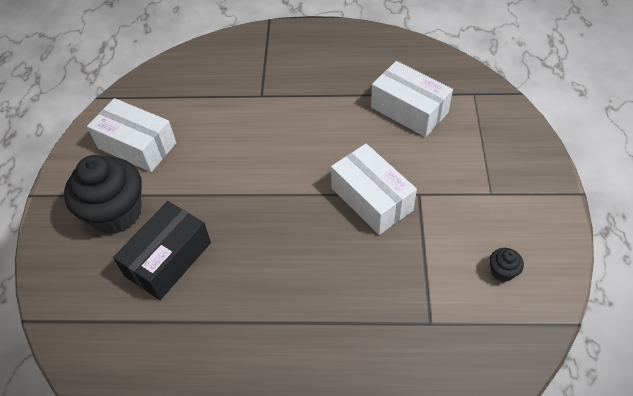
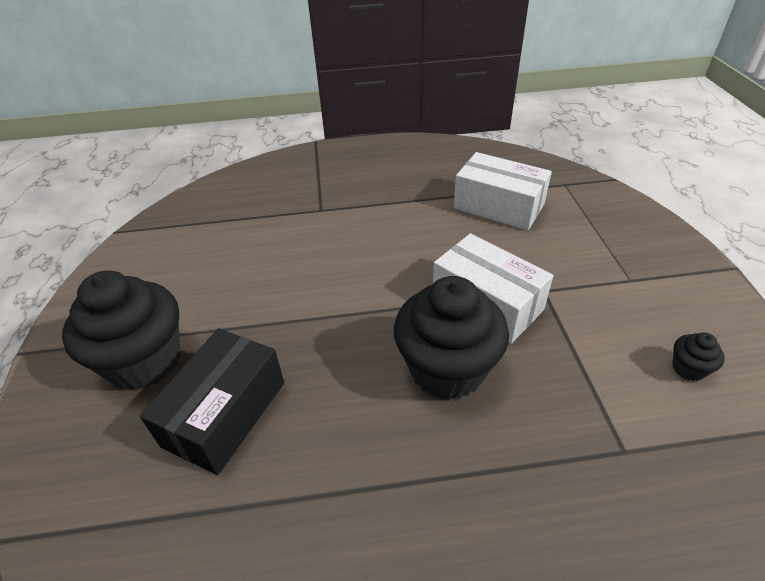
camera: 10 degrees left, 10 degrees down
(137, 146) = (170, 277): white box -> none
(327, 248) = (447, 369): none -> black cupcake

